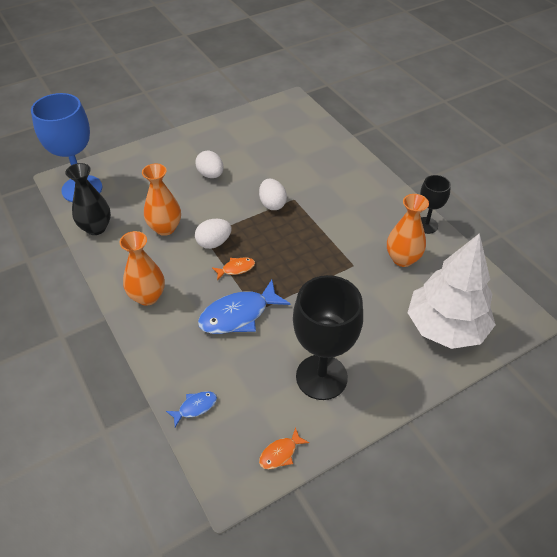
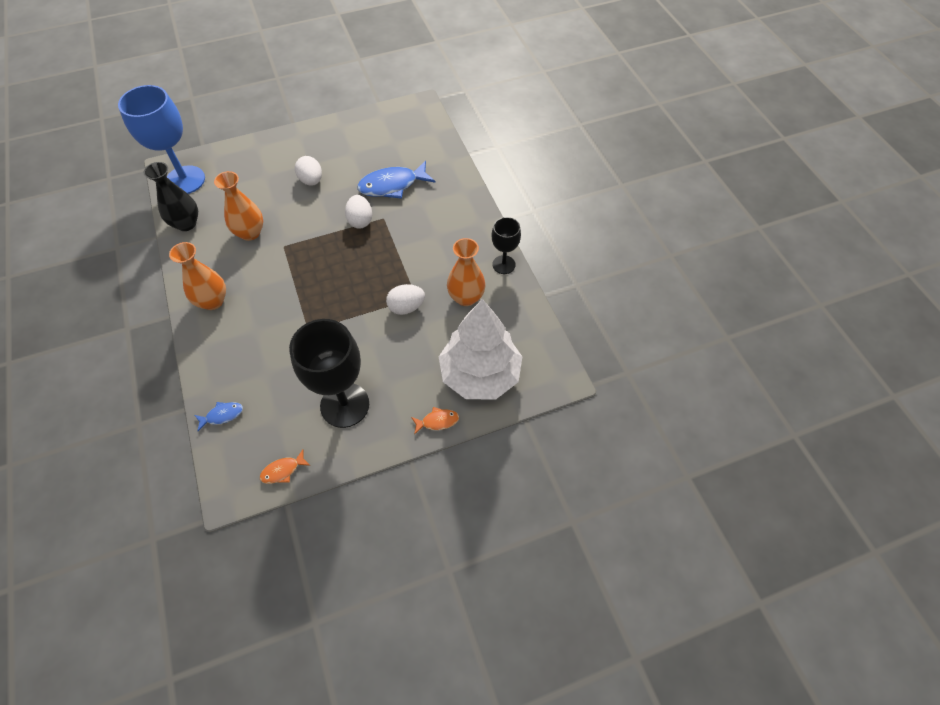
camera: 10 degrees right, 10 degrees up
(214, 243) = (291, 255): white egg -> white egg (406, 307)
(236, 269) = (303, 285): orange fish -> orange fish (437, 421)
(238, 315) = (289, 332): blue fish -> blue fish (392, 185)

